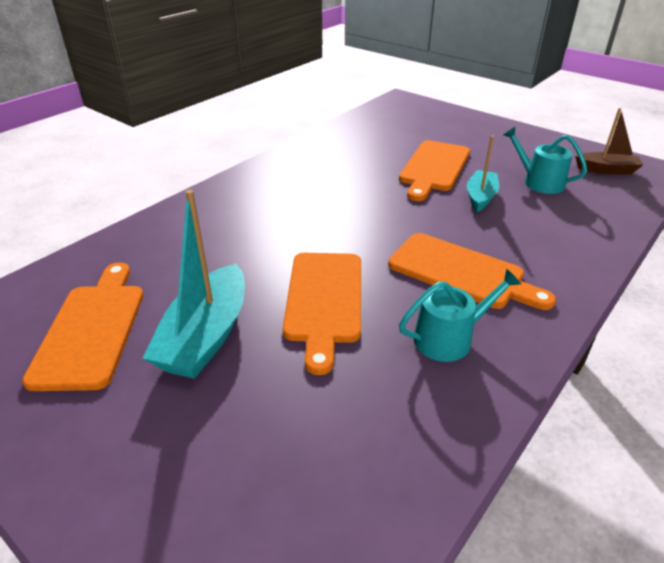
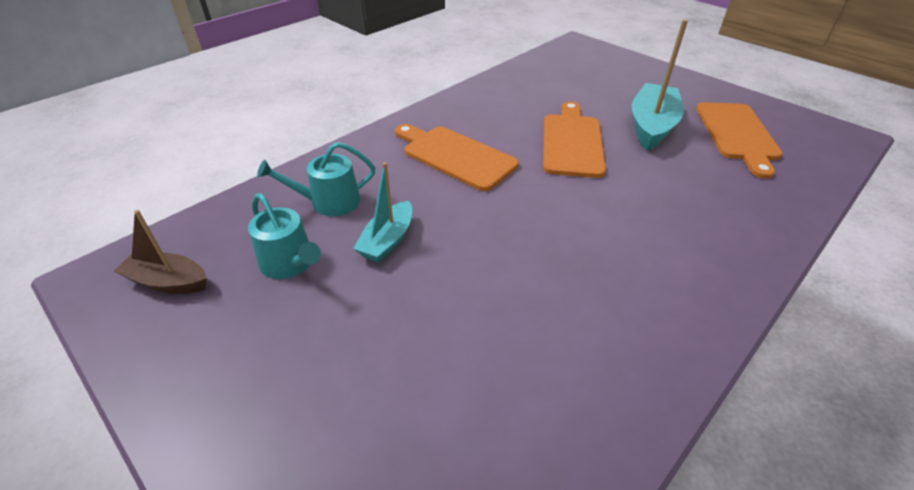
camera: 175 degrees left, 5 degrees up
(434, 168) = (423, 306): orange cutting board -> none
(449, 338) = (483, 117): turquoise watering can -> turquoise watering can (329, 202)

